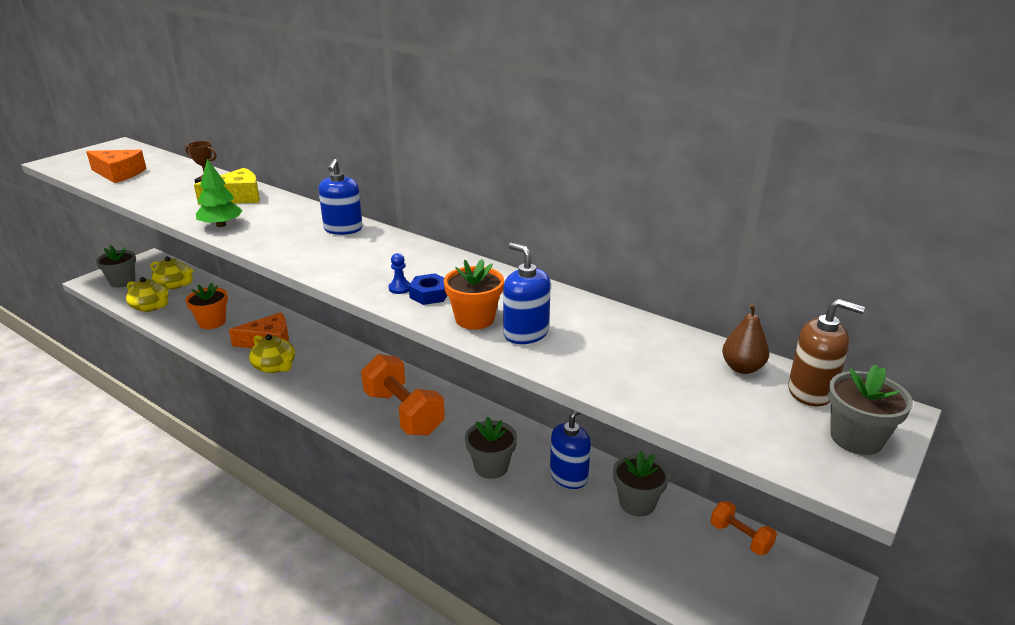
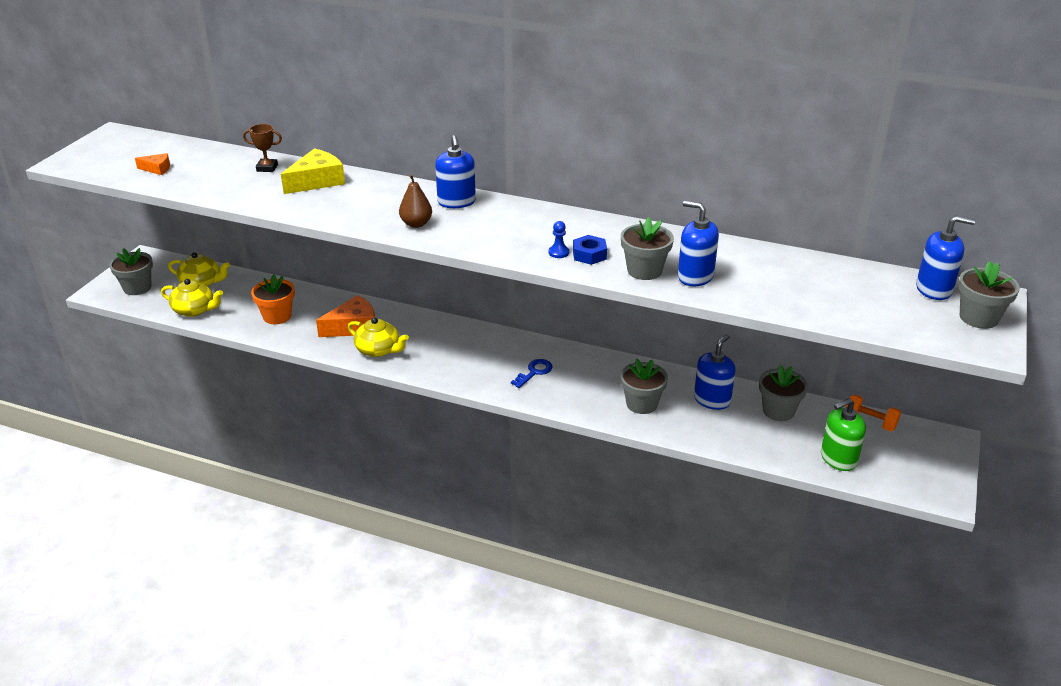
camera: 15 degrees left, 5 degrees up
(119, 174) = (157, 169): orange cheese -> orange cheese, size x0.53
(221, 225) = (331, 213): green tree -> none
(403, 413) = (534, 372): orange dumbbell -> blue key
(474, 319) = (644, 270): orange flower pot -> grey flower pot
(682, 577) = (838, 459): none -> green soap dispenser
(742, 368) = (877, 279): brown pear -> brown pear (416, 224)
(811, 391) = (934, 289): brown soap dispenser -> blue soap dispenser

